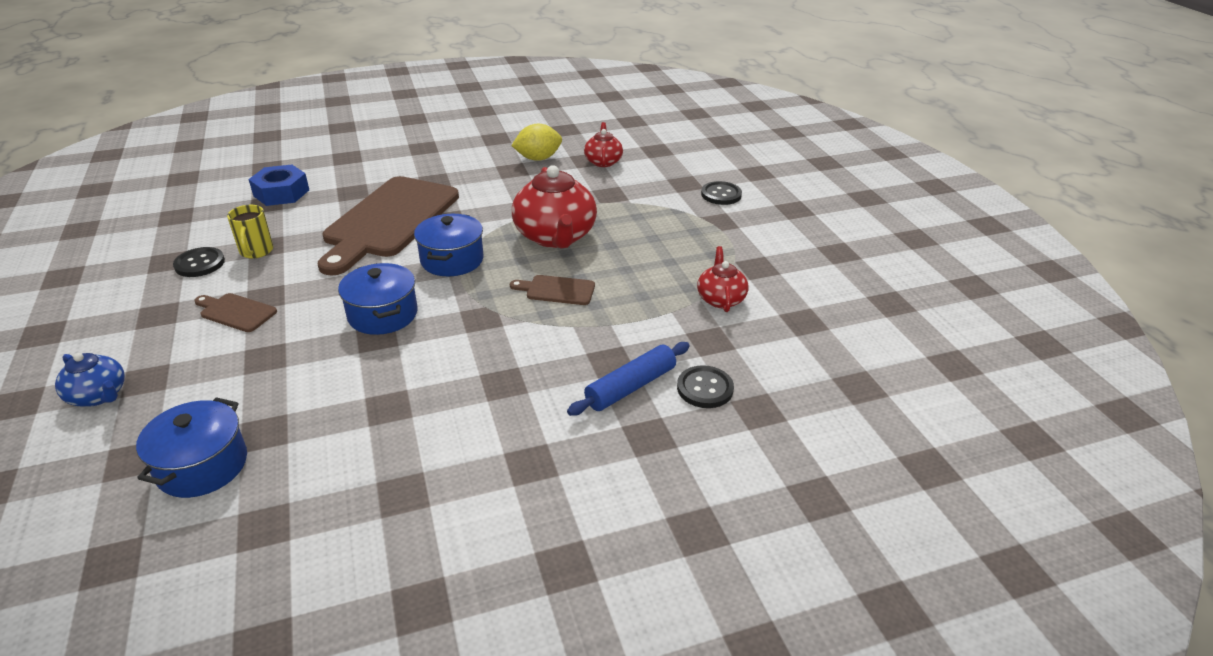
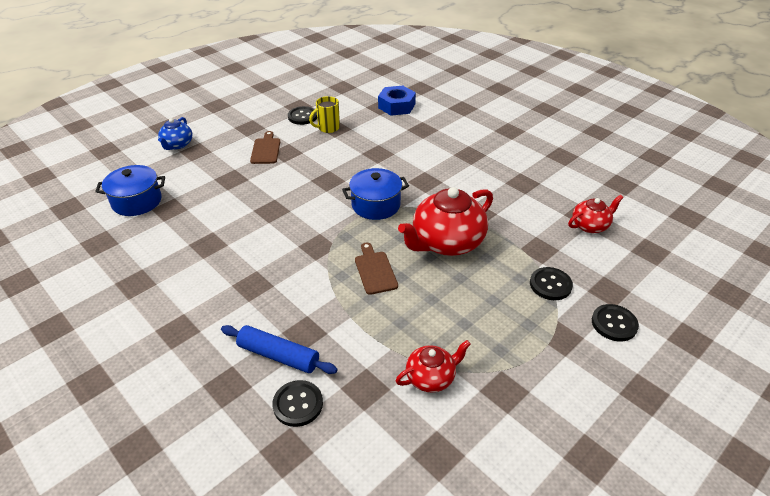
camera: 65 degrees right, 5 degrees up
(383, 314) = (295, 202): blue pot -> none
(389, 220) = (401, 159): brown cutting board -> none
(538, 158) = (554, 188): yellow lemon -> none
(657, 205) = (550, 285): none -> black button

